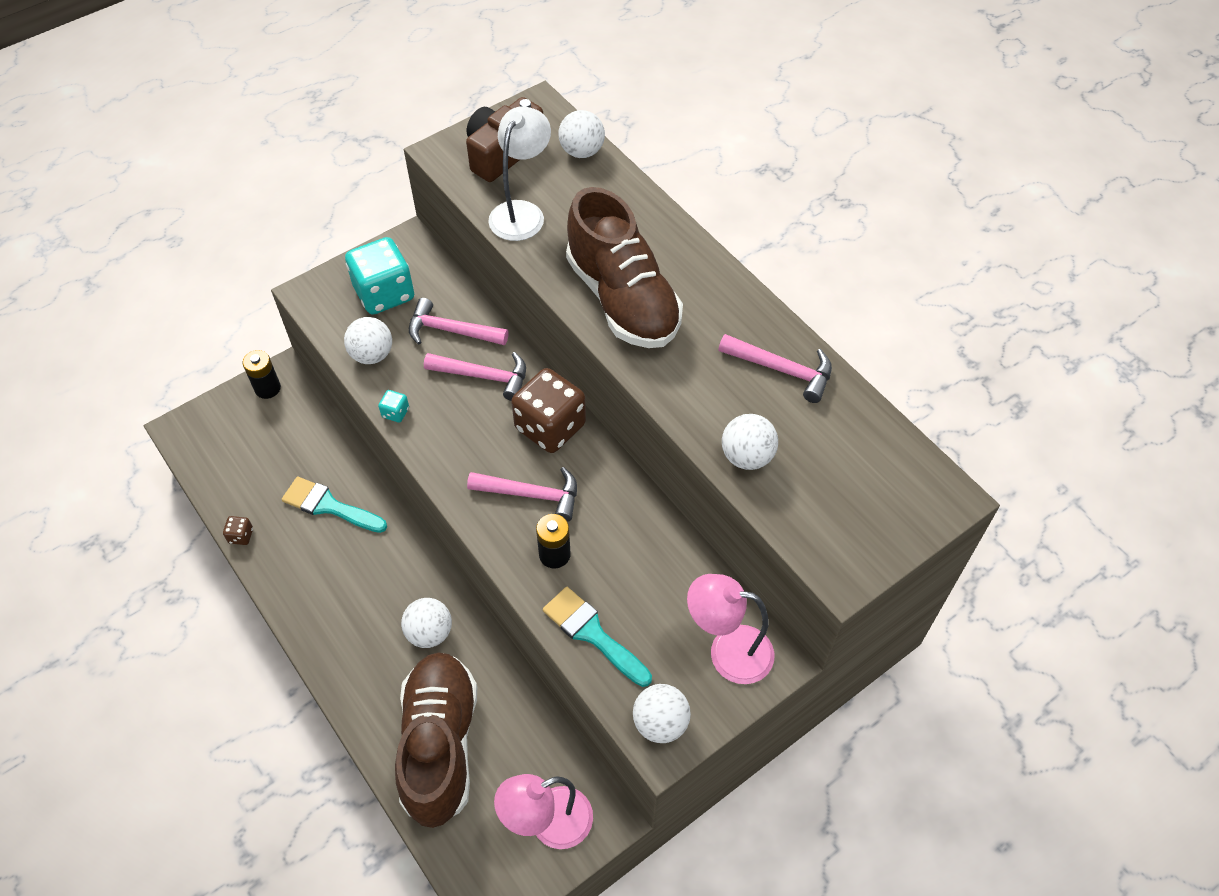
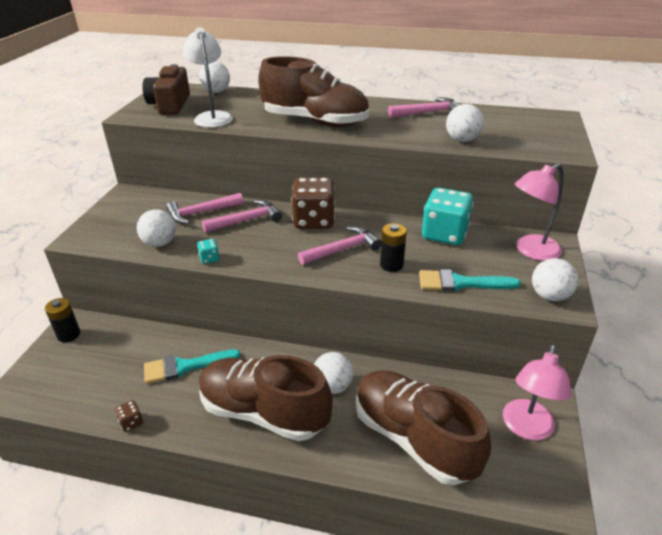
camera: 40 degrees left, 20 degrees down
(347, 612) = (264, 412): none -> brown shoe
(384, 293) = (135, 217): turquoise dice -> turquoise dice (444, 234)

